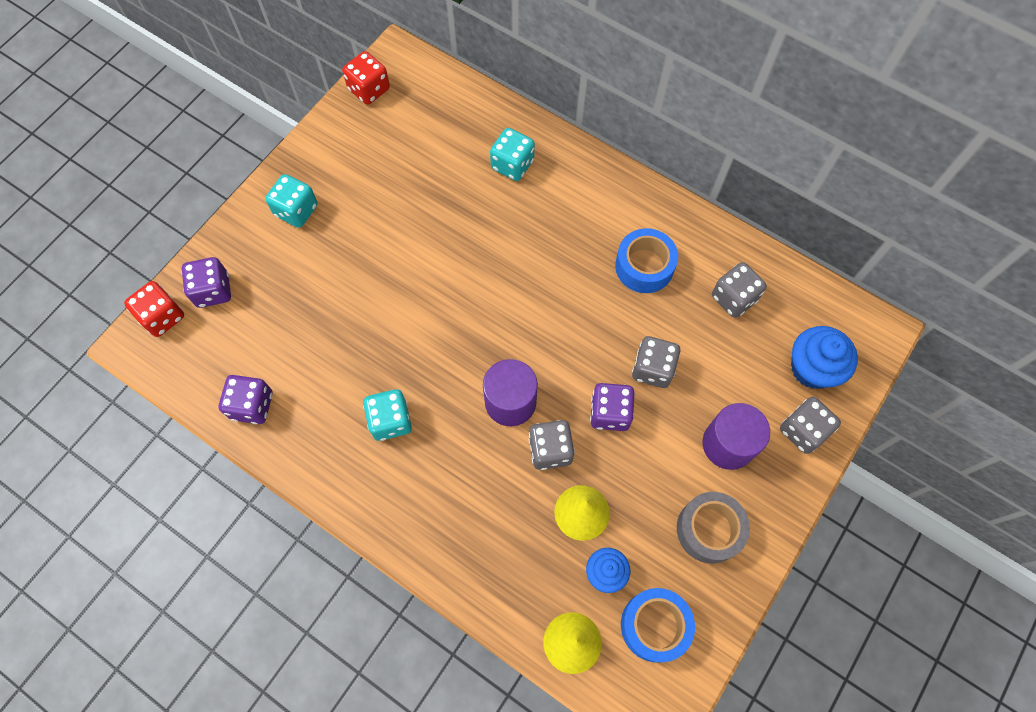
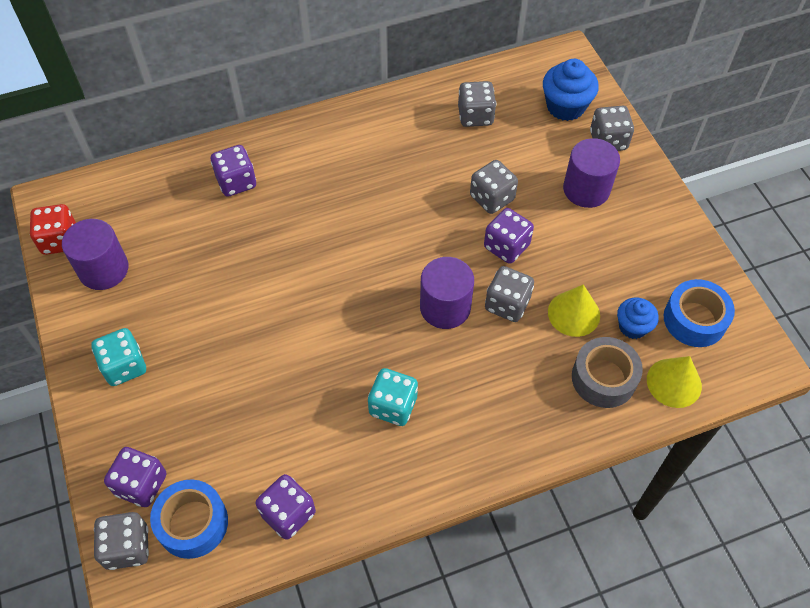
camera: 55 degrees left, 10 degrees down
(162, 317) = (127, 547): red dice -> grey dice
(365, 136) = (103, 269): none -> purple cylinder
(512, 165) = (236, 182): turquoise dice -> purple dice
(644, 266) = (403, 152): blue tape -> blue tape (192, 523)
(709, 529) = (643, 241): grey tape -> grey tape (603, 378)

